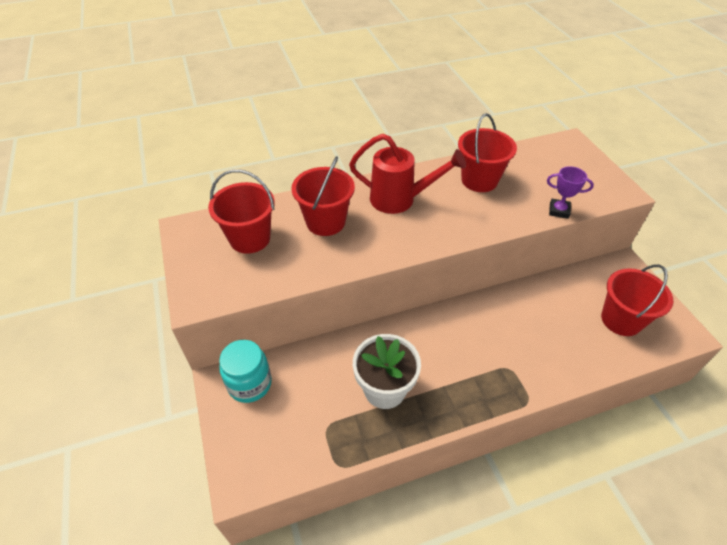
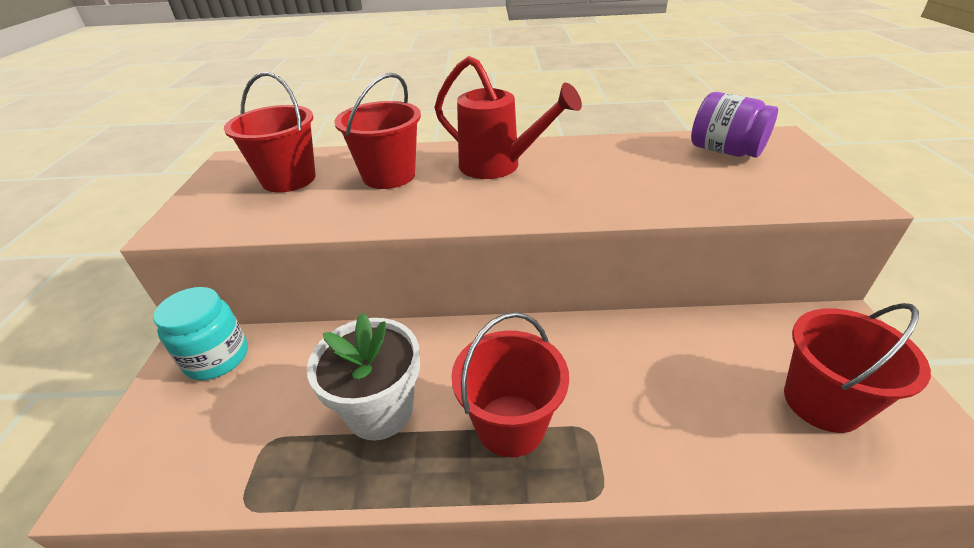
camera: 20 degrees right, 10 degrees down
(479, 180) = (621, 160): red bucket -> red bucket (510, 425)
(541, 161) = (725, 151): none -> purple jar
(559, 211) = (730, 206): purple trophy -> none

